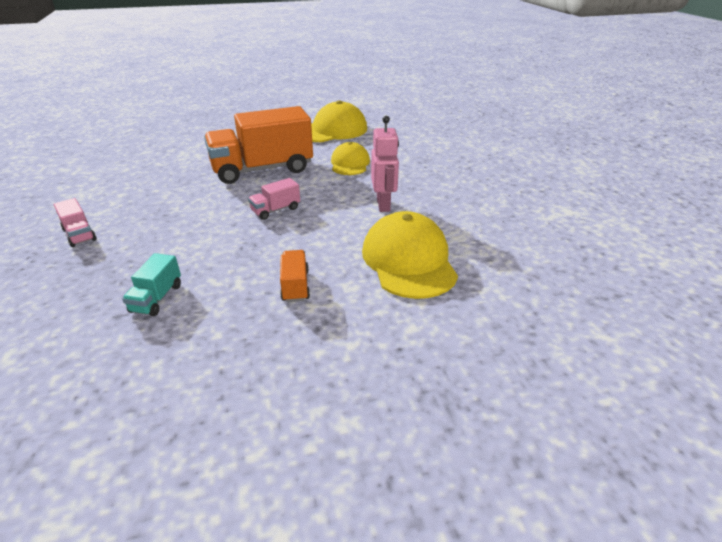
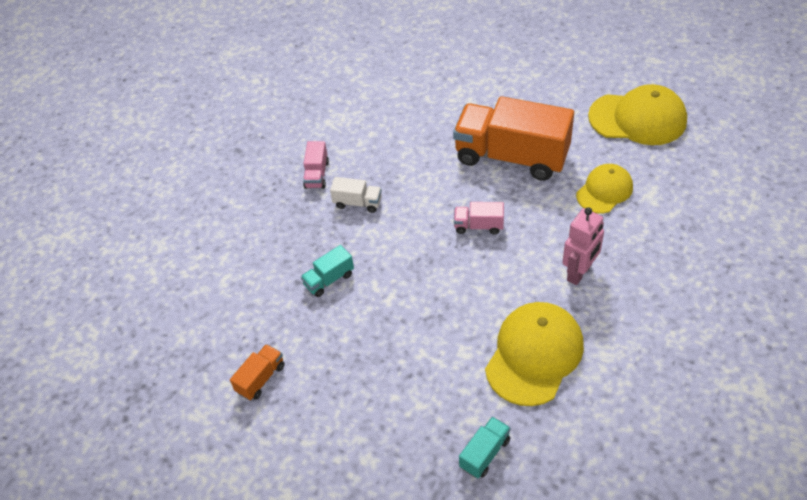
camera: 45 degrees right, 15 degrees up
(143, 237) = (358, 203): none -> white truck
(295, 286) = (426, 326): orange truck -> orange truck (261, 378)
(452, 345) = (485, 453): none -> turquoise truck

